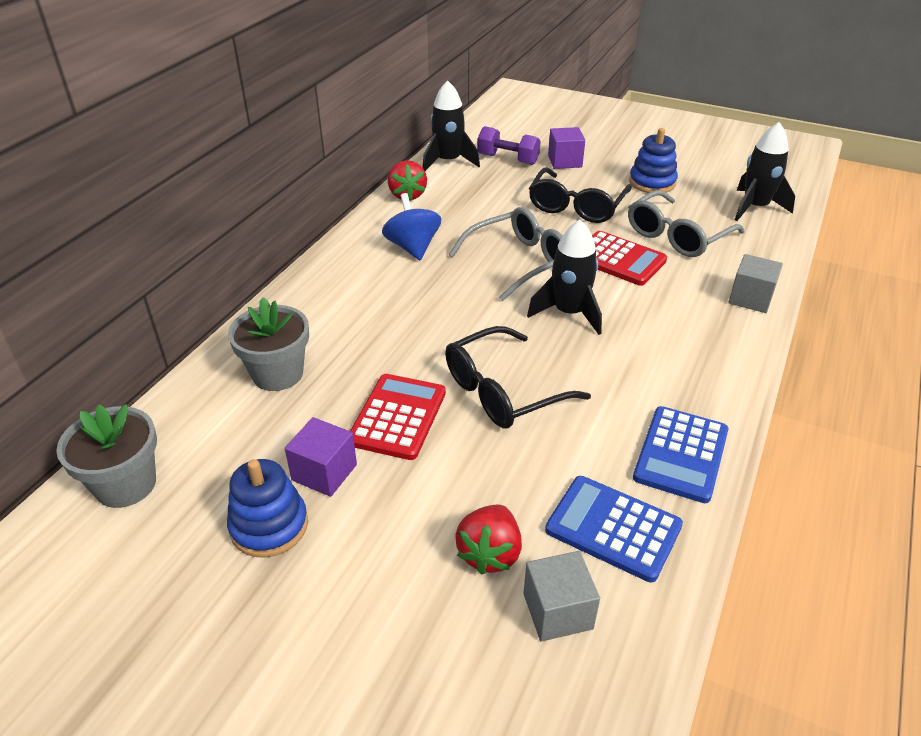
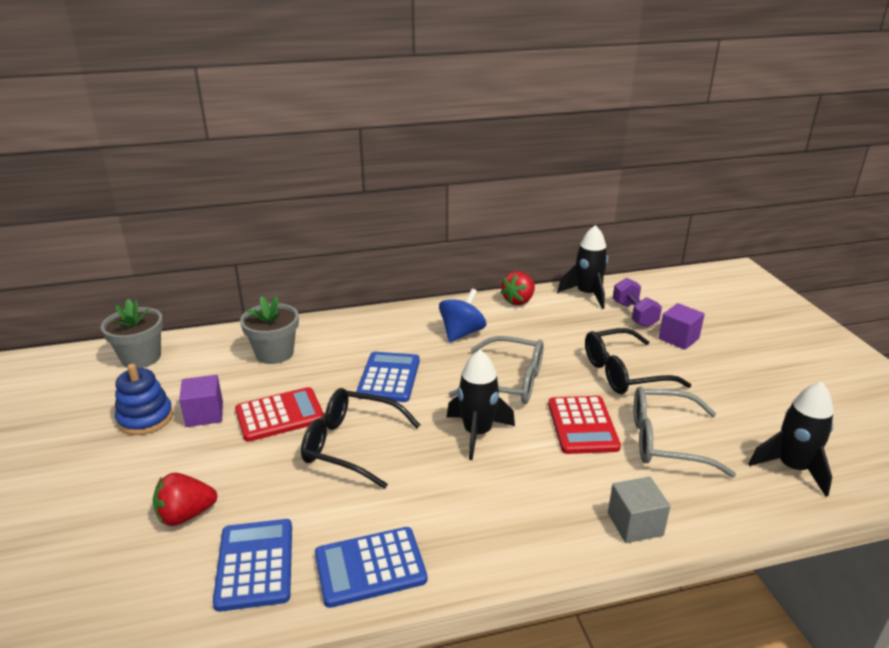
camera: 50 degrees right, 10 degrees down
(426, 320) = (389, 378): none -> blue calculator
(557, 611) = (154, 572): grey cube -> none
(652, 182) = (726, 393): blue stacking toy -> none

